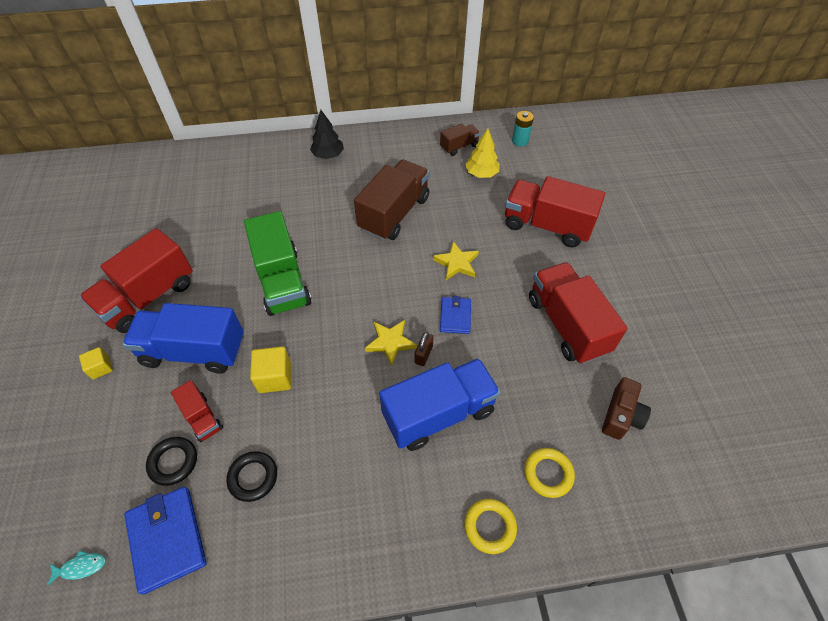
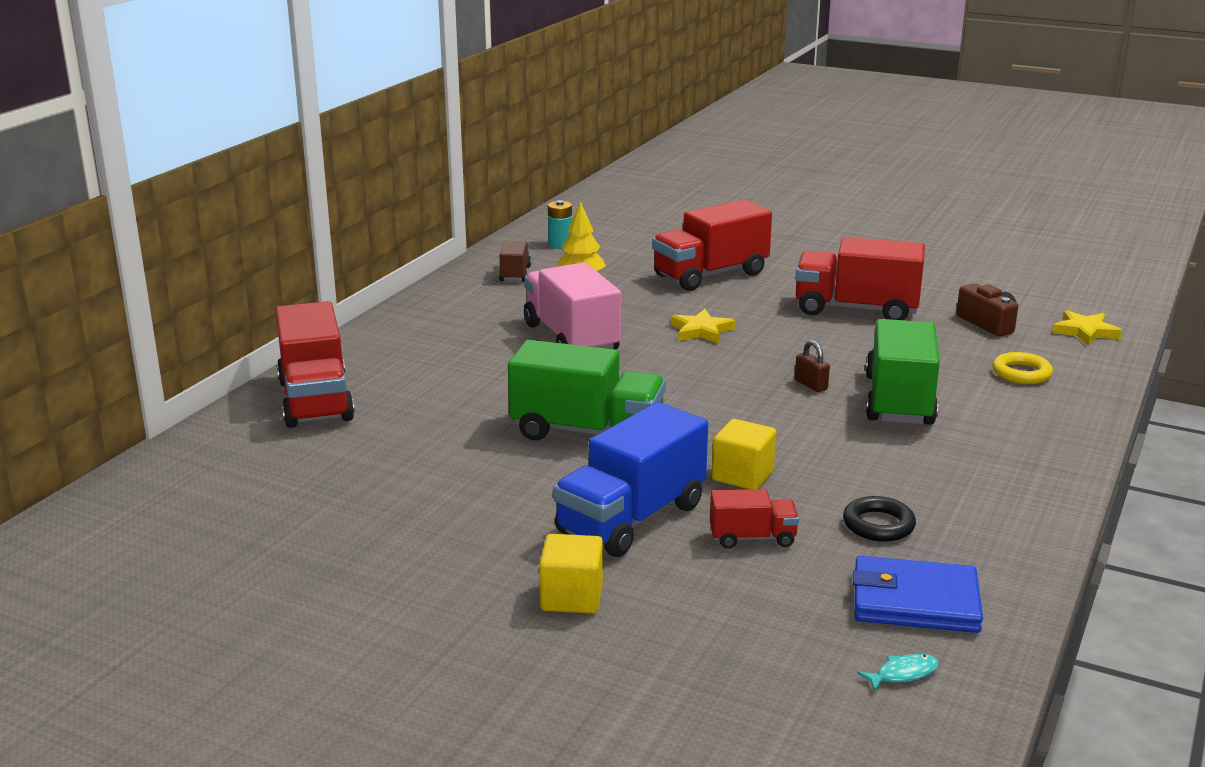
camera: 55 degrees left, 30 degrees down
(81, 567) = (903, 674): turquoise fish -> turquoise fish turned 45 degrees clockwise
(101, 368) = (572, 597): yellow cube -> yellow cube, size x1.60
(148, 297) = (480, 532): red truck -> red truck (315, 400)
(173, 462) = (802, 573): black ring -> none
(328, 155) = (395, 345): black tree -> none
(390, 342) = (772, 397): yellow star -> yellow star (1085, 331)
(394, 214) = (571, 338): brown truck -> pink truck
(439, 413) = (899, 400): blue truck -> green truck
(455, 316) = (778, 354): blue wallet -> none
(490, 527) = (1055, 416): yellow ring -> none

